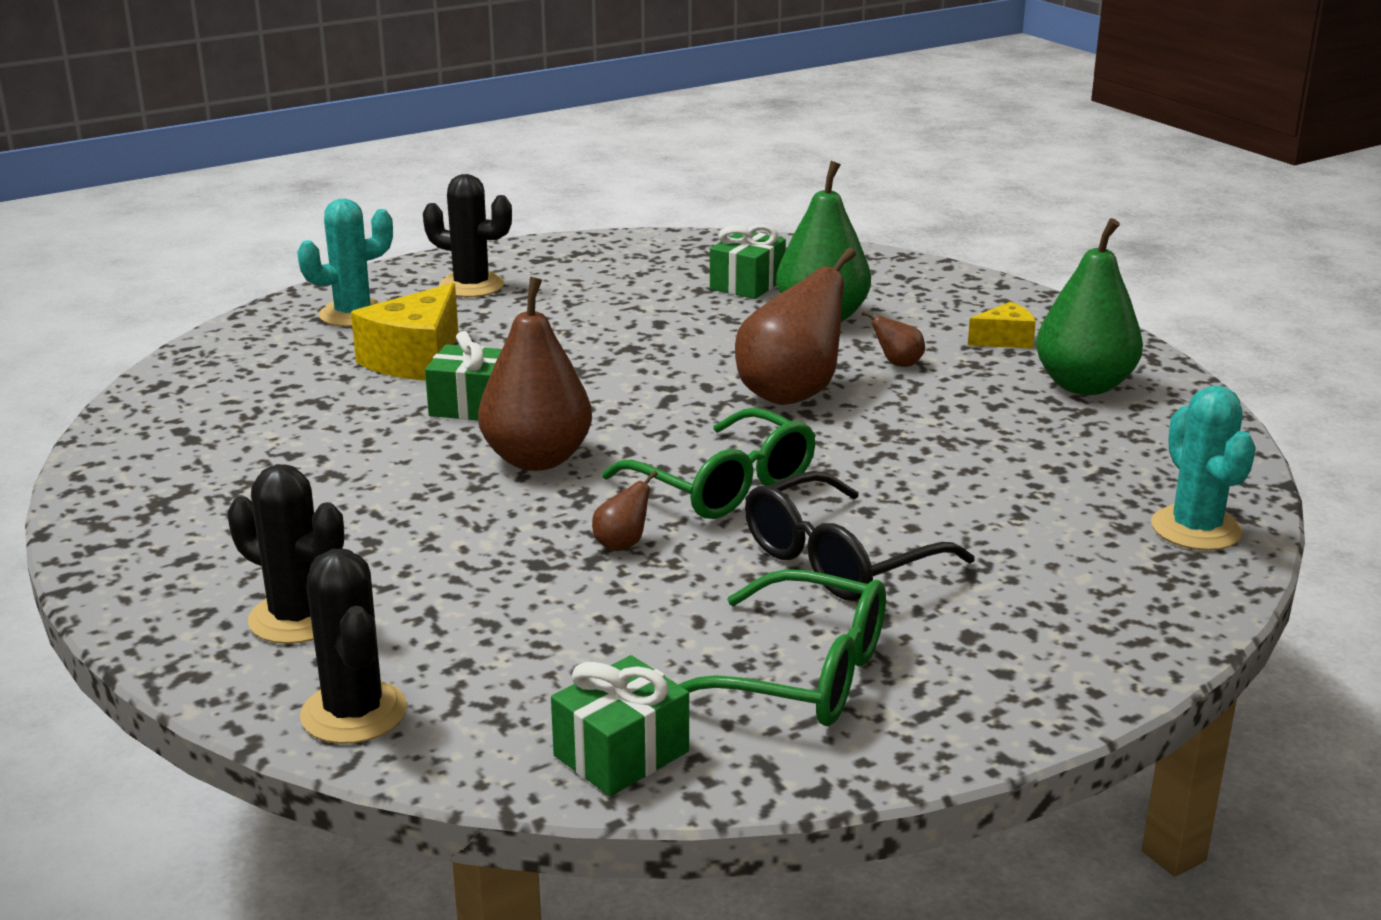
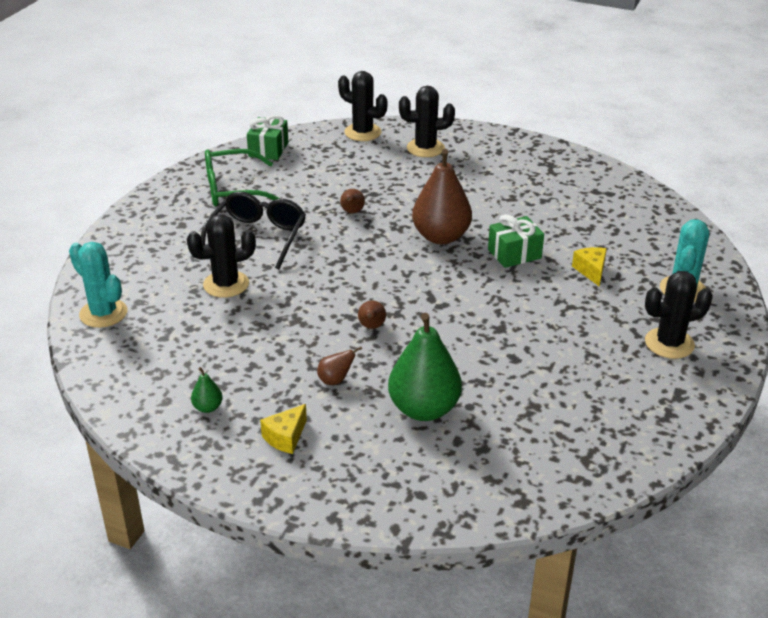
camera: 145 degrees right, 10 degrees up
(415, 359) = (591, 271): yellow cheese -> yellow cheese, size x0.55
(725, 486) = (342, 254): green glasses -> none
(747, 284) = (512, 427): green gift -> none
(791, 394) = (371, 327): brown pear -> brown pear, size x0.43
(958, 505) = (226, 284): none -> black cactus
(1084, 385) = (208, 407): green pear -> green pear, size x0.43

